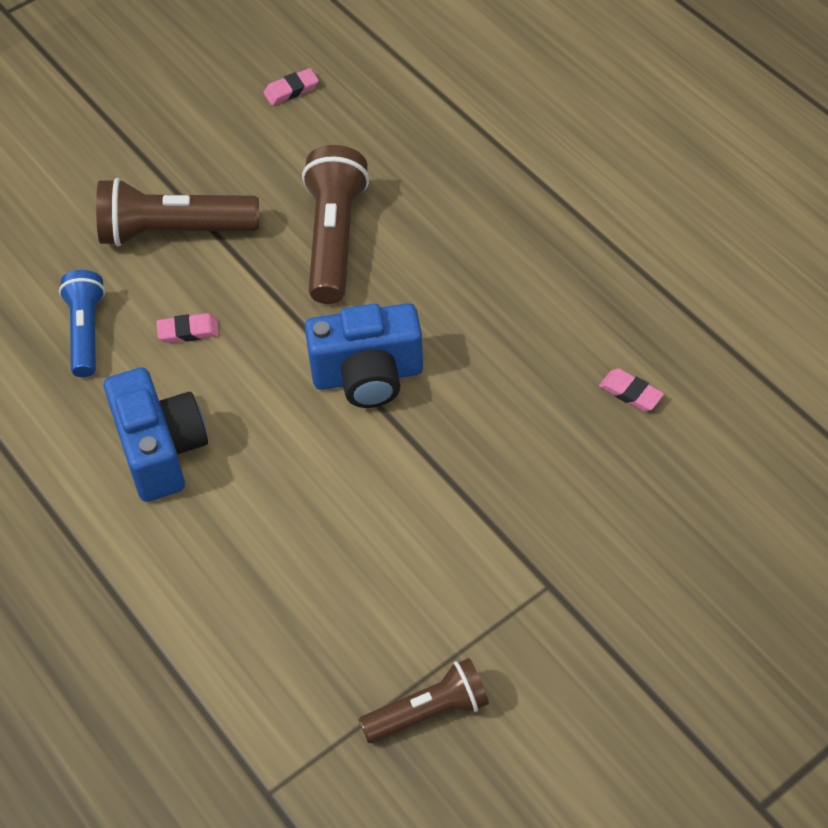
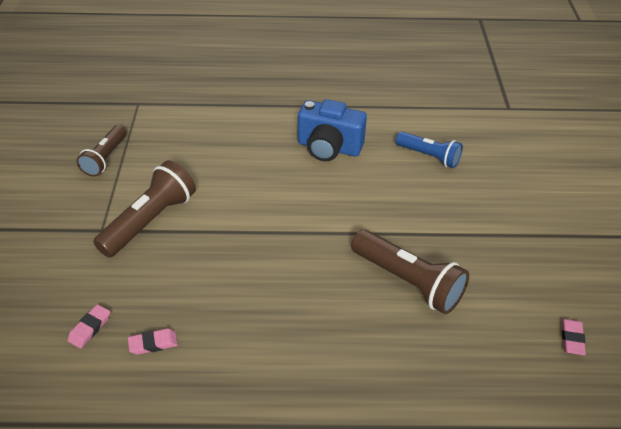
camera: 125 degrees right, 10 degrees down
(174, 232) = (475, 218): brown flashlight -> brown flashlight (150, 221)
(188, 331) = (394, 189): pink eraser -> pink eraser (90, 328)
(368, 376) = (293, 238): blue camera -> none

